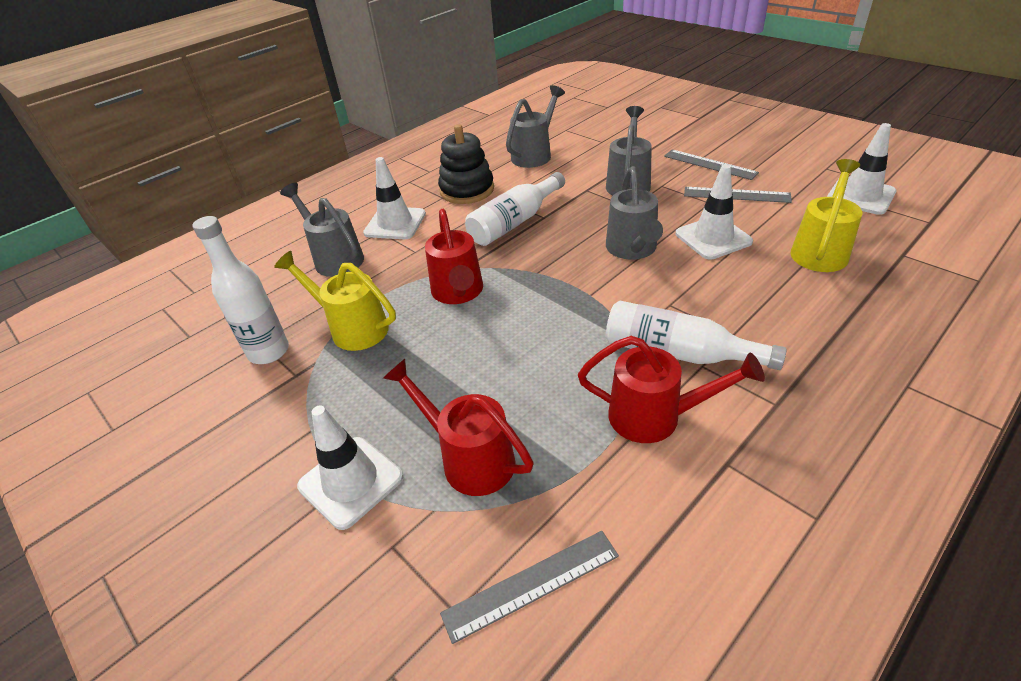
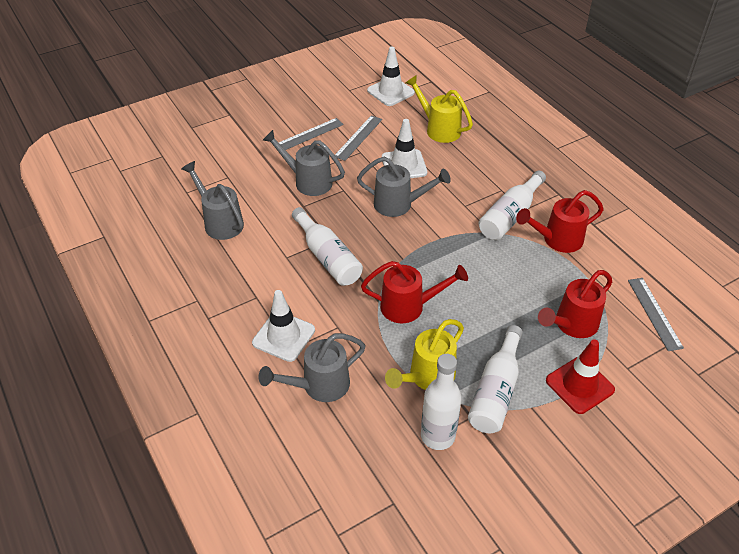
camera: 80 degrees left, 5 degrees up
(334, 391) = (496, 391): none -> white bottle
(350, 481) = (579, 385): white traffic cone -> red traffic cone
(467, 190) = (255, 278): black stacking toy -> none
(655, 417) = (557, 240): red watering can -> red watering can turned 135 degrees counterclockwise

